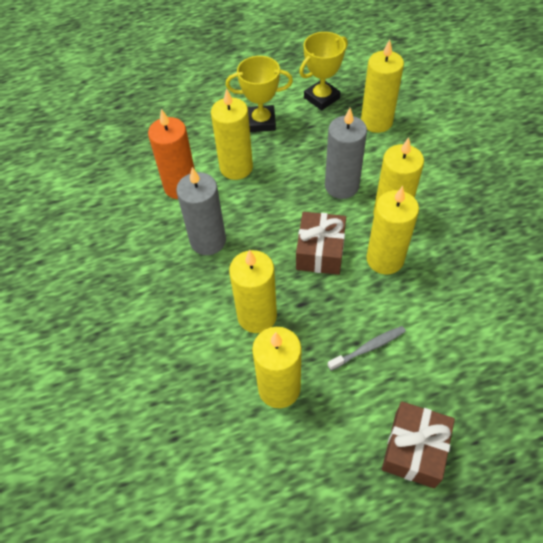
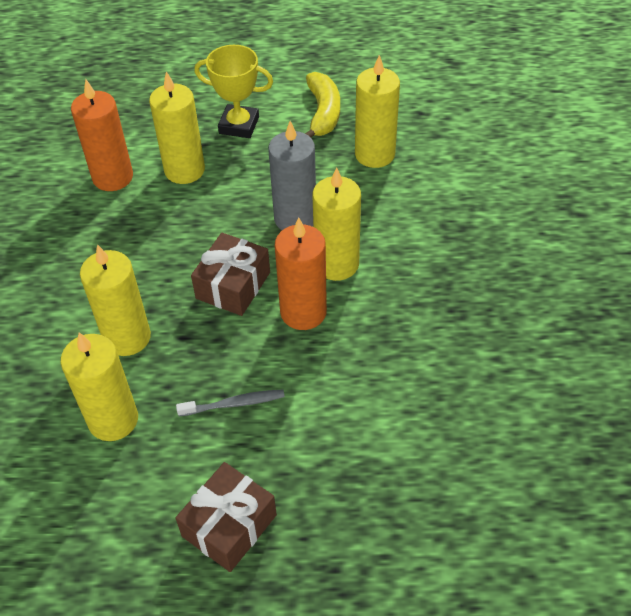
camera: 15 degrees right, 5 degrees down
(208, 241) = (114, 243): grey candle -> none
(321, 98) = (323, 113): yellow trophy -> yellow banana
(385, 259) = (303, 312): yellow candle -> orange candle

